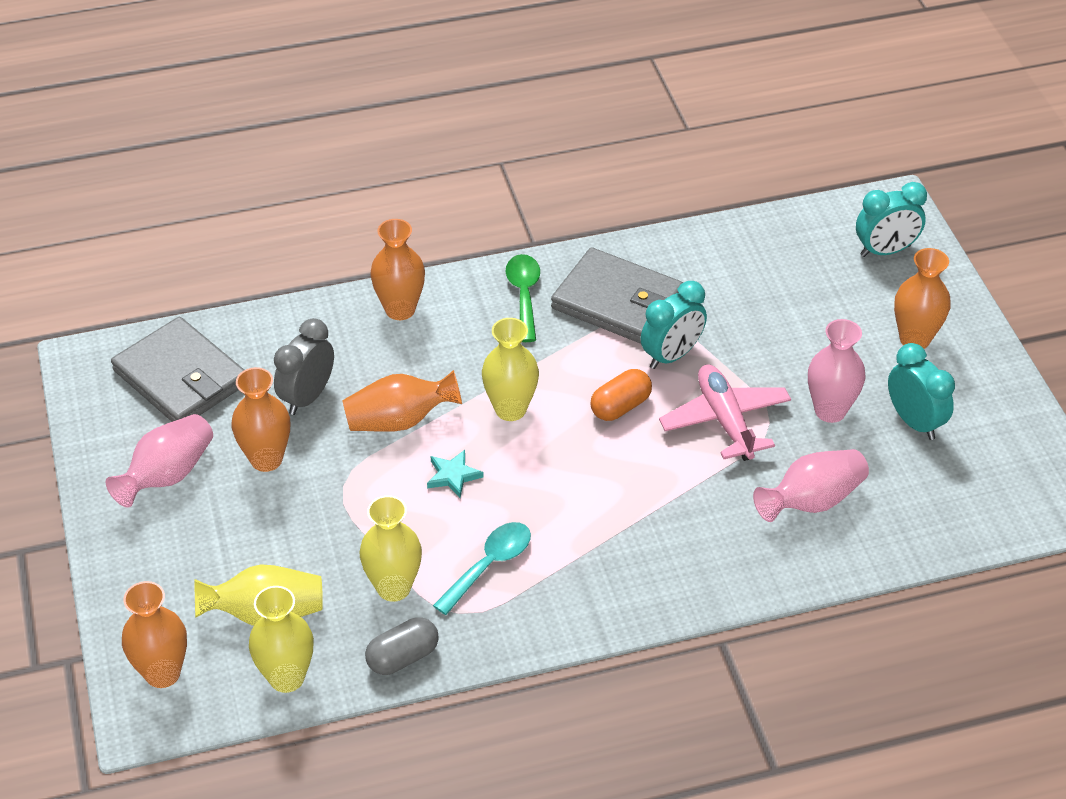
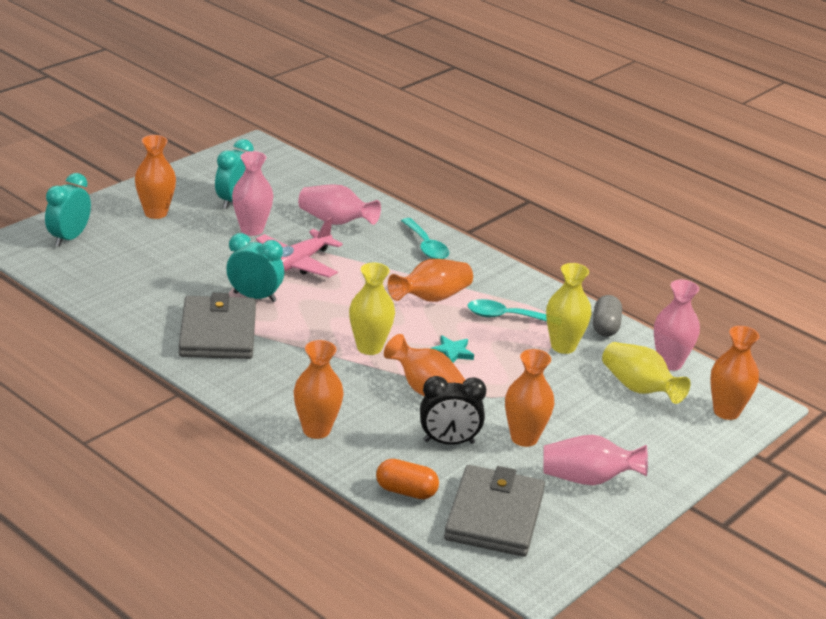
camera: 125 degrees left, 15 degrees down
(287, 678) = (669, 363): yellow vase -> pink vase
(307, 397) = (449, 442): grey clock -> black clock
(402, 657) = (605, 327): grey capsule -> grey capsule turned 75 degrees clockwise
(524, 295) = (247, 376): green spoon -> none
(575, 512) = (431, 298): none -> orange vase
(620, 406) = (323, 305): orange capsule -> orange capsule (406, 491)
(700, 567) = (426, 246): none -> turquoise spoon
(885, 251) = (69, 238): turquoise clock -> turquoise clock turned 105 degrees counterclockwise

